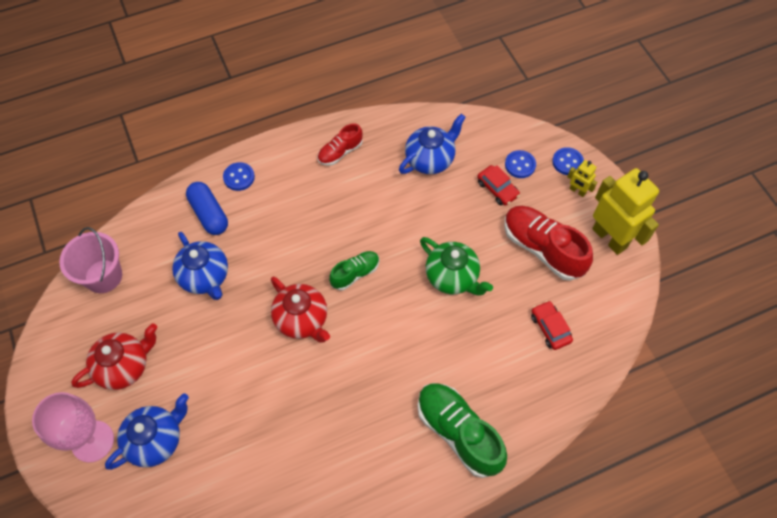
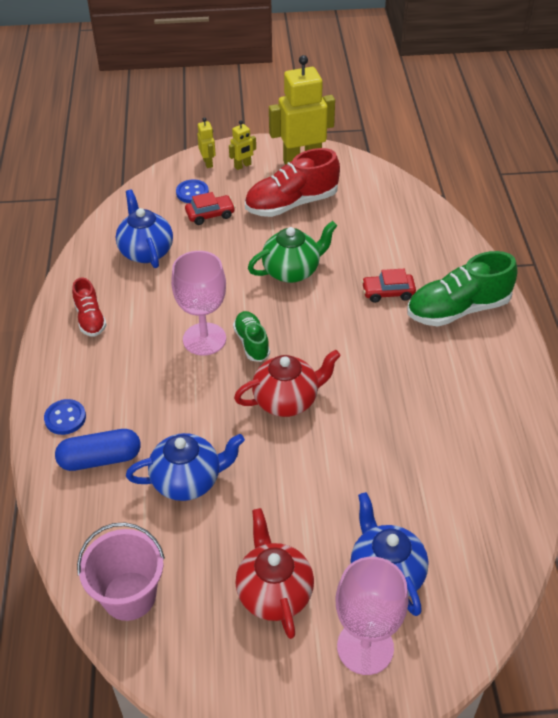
camera: 70 degrees left, 15 degrees down
(347, 238) = (204, 339): none -> pink goblet
(550, 328) = (375, 222): red car -> red car (388, 292)
(567, 162) = (208, 163): blue button -> yellow robot

